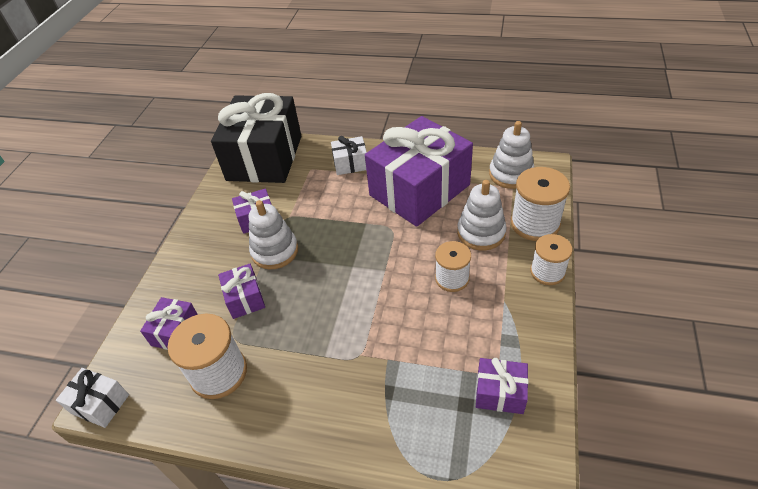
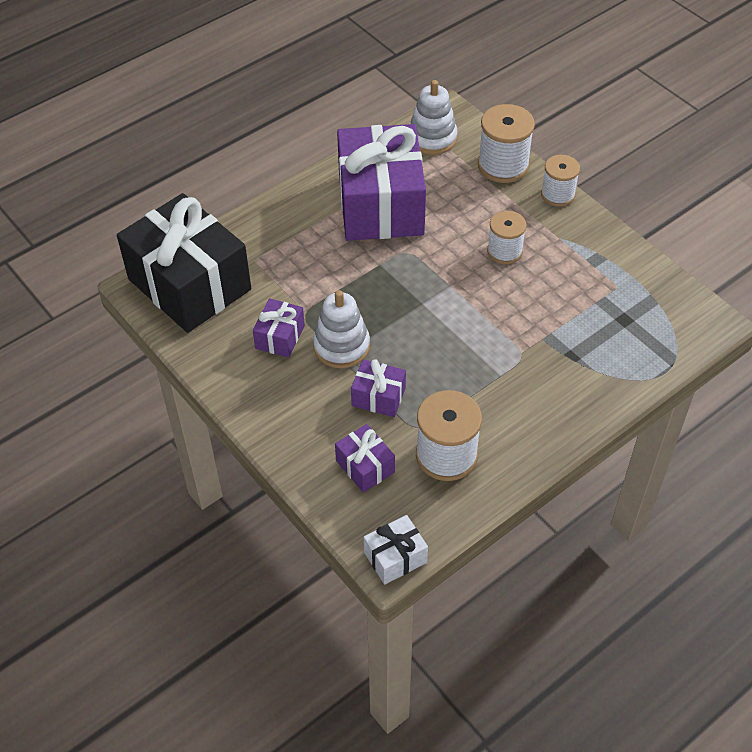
camera: 55 degrees left, 5 degrees up
(350, 164) = (285, 227): white gift -> none
(481, 233) = (476, 202): white stacking toy -> none
(500, 393) = (633, 295): purple gift -> none

